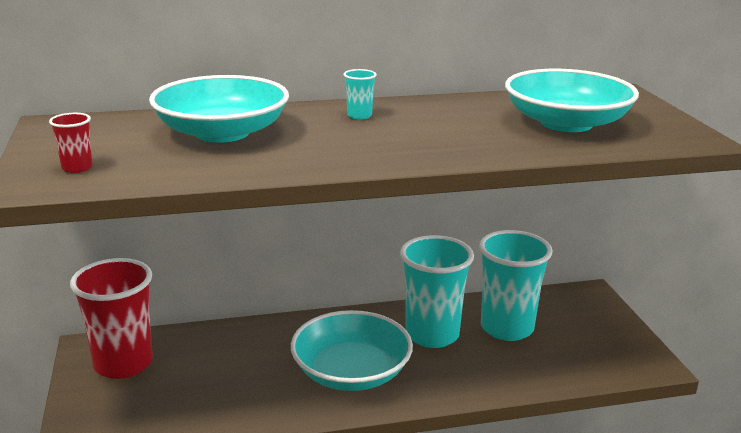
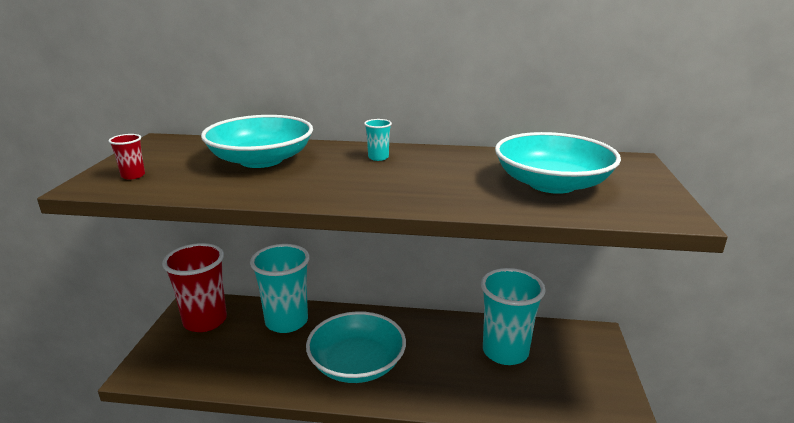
camera: 20 degrees right, 0 degrees up
(432, 335) = (439, 344): turquoise cup -> turquoise cup (286, 321)

